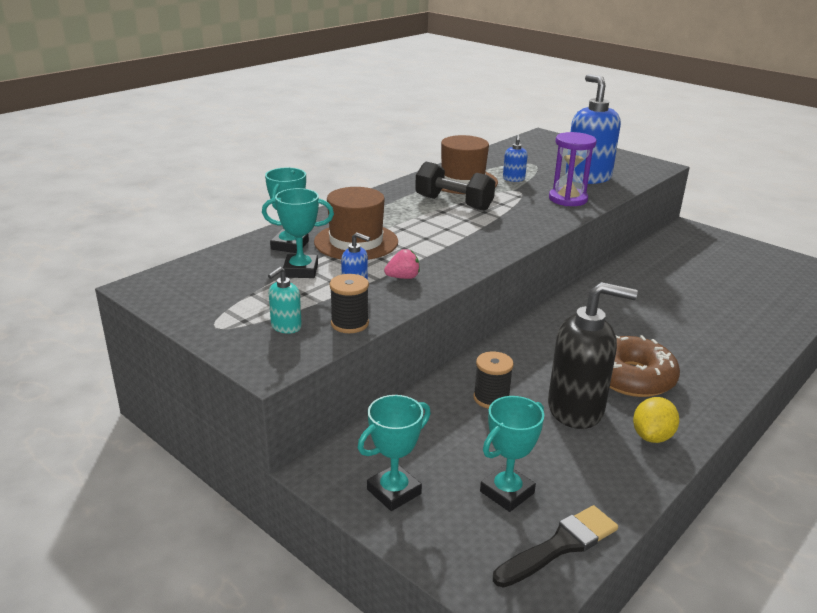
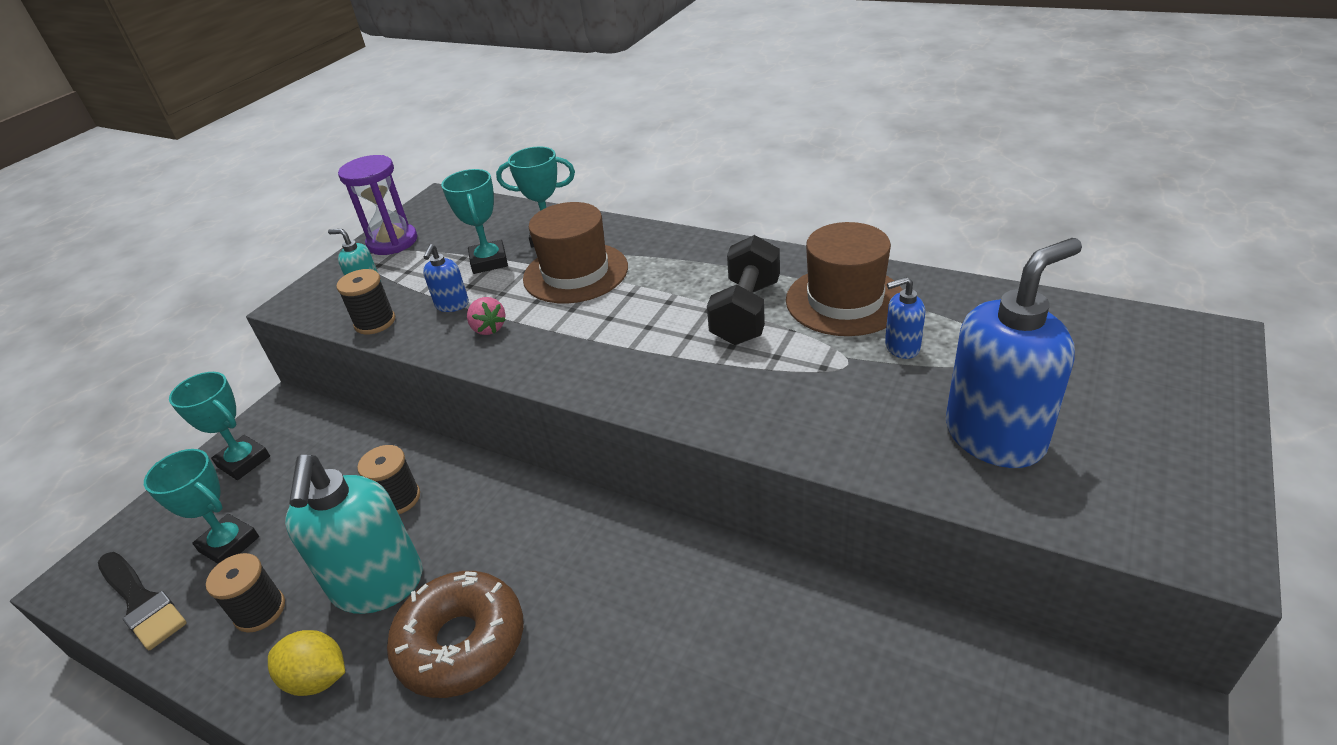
camera: 80 degrees right, 10 degrees up
(568, 199) = (852, 425): purple hourglass -> purple hourglass (392, 242)
(576, 409) = (378, 585): black soap dispenser -> turquoise soap dispenser
(587, 468) = (260, 611): none -> black spool

